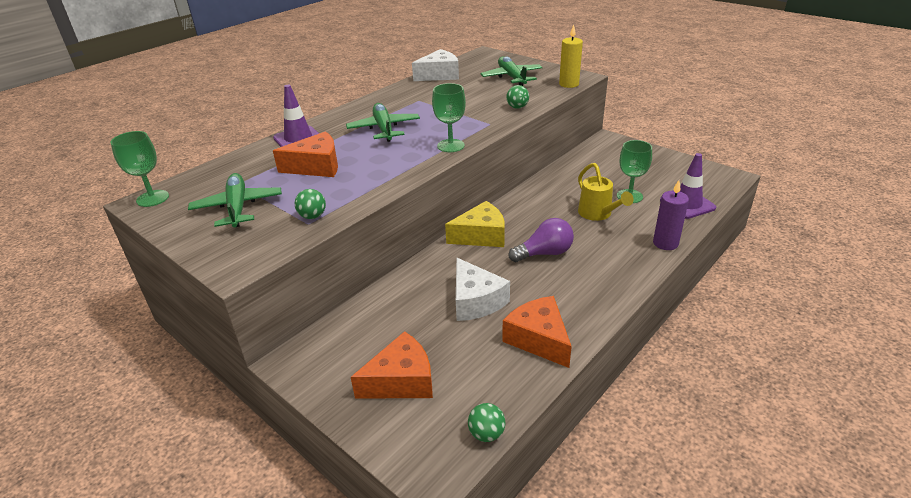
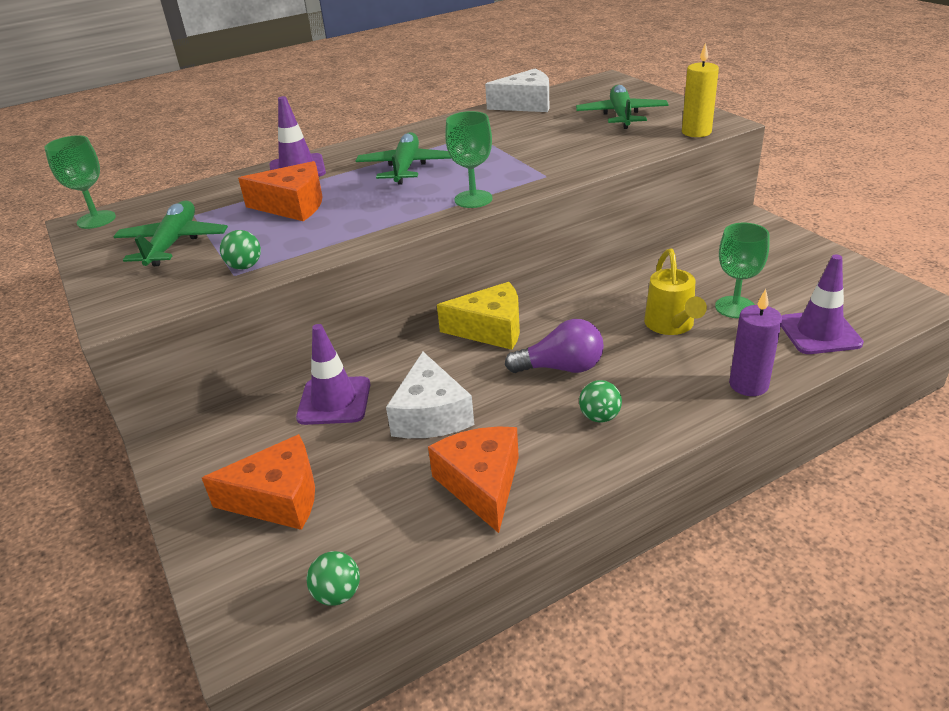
camera: 20 degrees right, 0 degrees up
(399, 305) = (334, 401): none -> purple traffic cone
(517, 107) = (599, 157): green ball -> green ball (599, 417)

